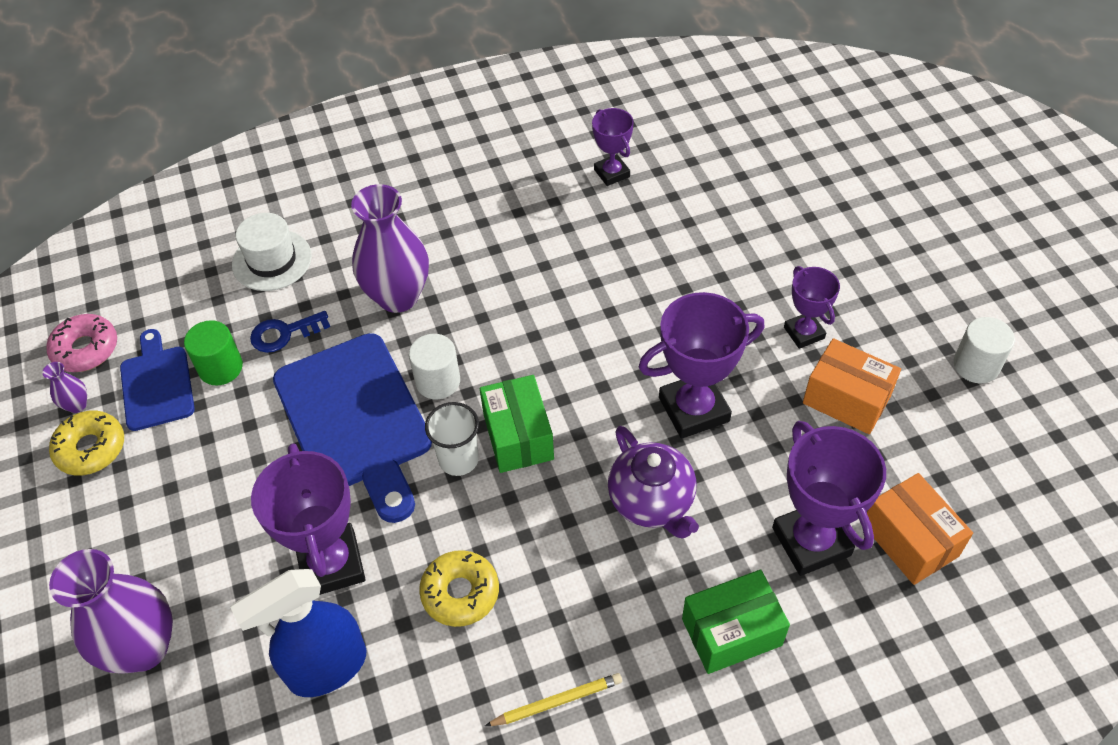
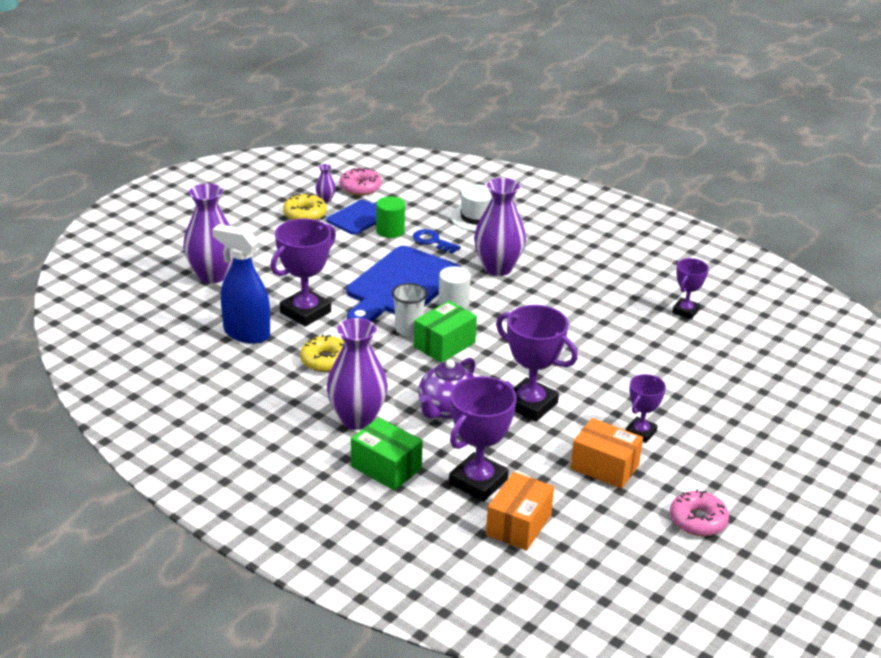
camera: 55 degrees right, 20 degrees down
(557, 701) = (289, 416): yellow pencil -> none
(612, 617) = (357, 419): none -> purple vase
(846, 399) = (604, 467): orange box -> orange box turned 60 degrees counterclockwise
(976, 365) = (698, 520): white cylinder -> pink donut

